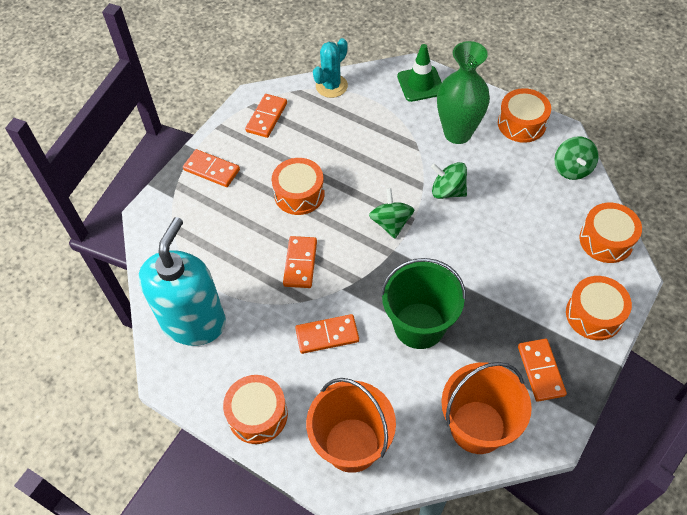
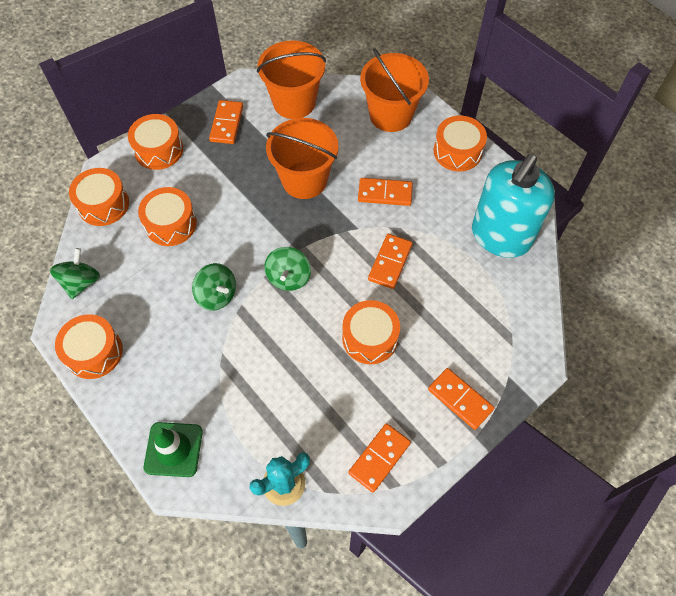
camera: 165 degrees left, 5 degrees up
(419, 325) = (304, 180): green bucket -> orange bucket
(457, 133) = (169, 362): green vase -> none
(528, 240) = (171, 224): none -> orange drum

